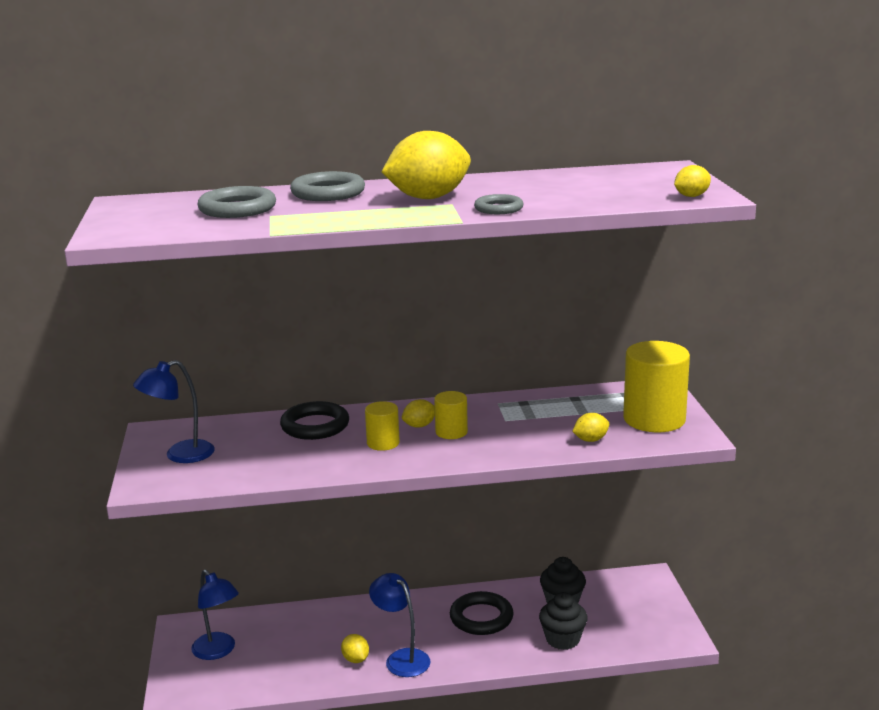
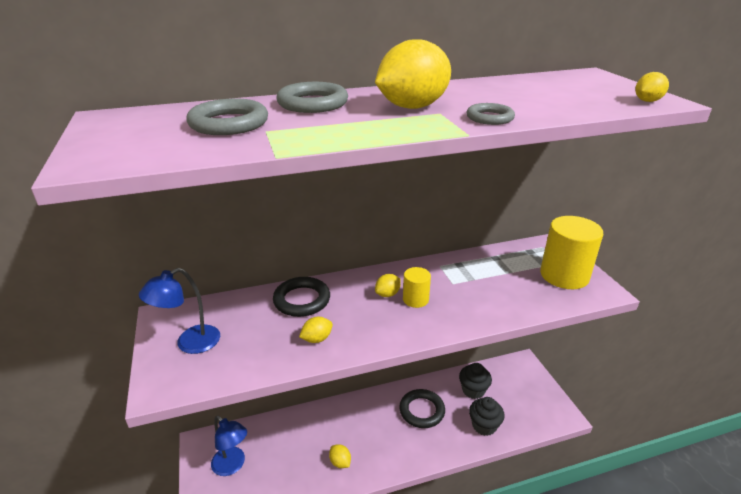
camera: 10 degrees left, 10 degrees up
(383, 443) = (364, 316): yellow cylinder -> none
(401, 658) = (374, 457): blue lamp -> none
(590, 440) = (528, 300): yellow lemon -> yellow lemon (317, 339)

